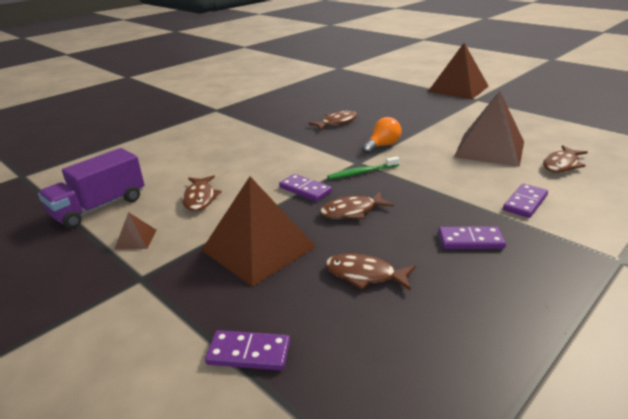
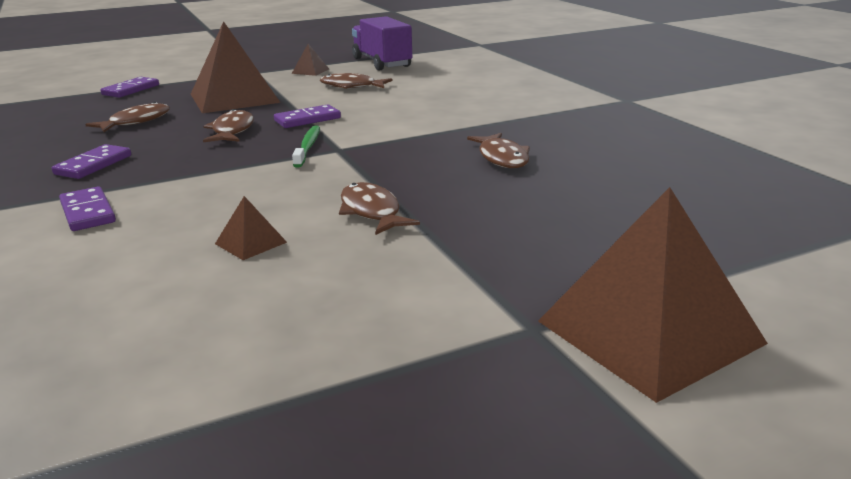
camera: 110 degrees right, 5 degrees down
(382, 146) = (372, 171): orange light bulb -> none
(490, 149) = (250, 243): brown pyramid -> brown pyramid, size x0.42
(561, 165) = (107, 283): brown fish -> brown fish (371, 212)

